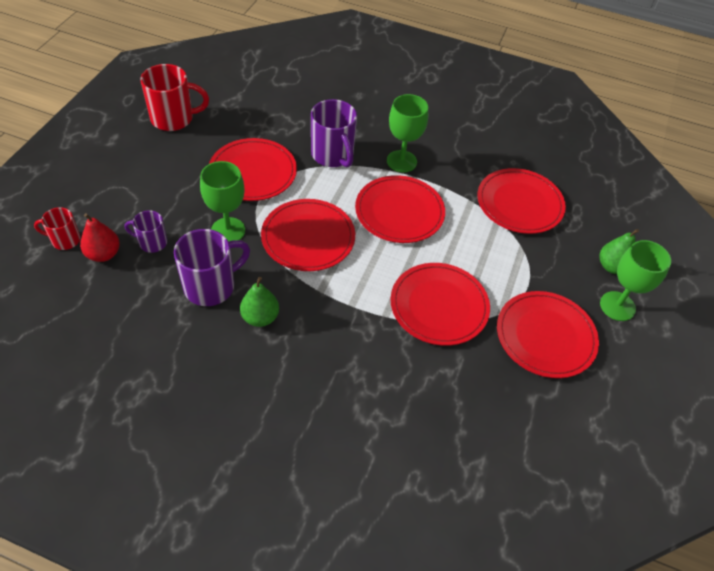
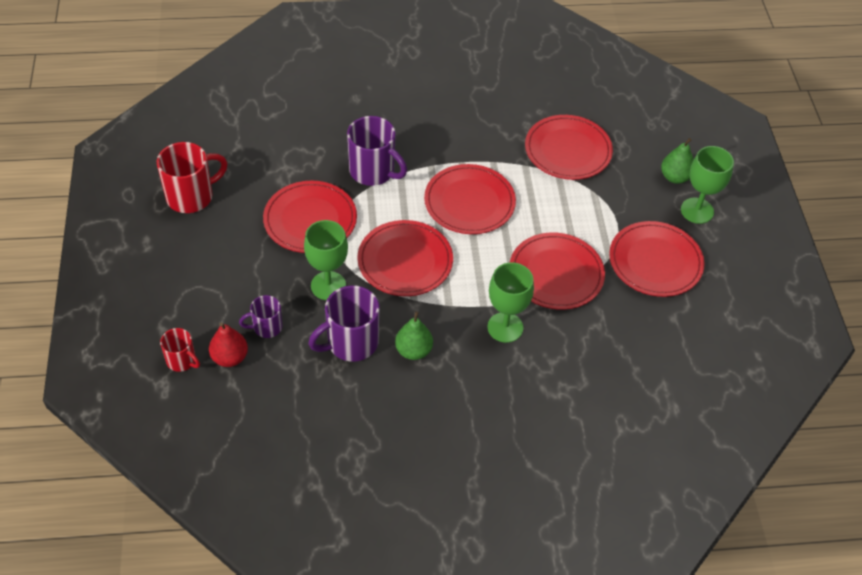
camera: 25 degrees left, 0 degrees up
(65, 240) = (182, 360): red mug -> red mug turned 120 degrees counterclockwise
(211, 286) = (351, 343): purple mug -> purple mug turned 150 degrees counterclockwise
(401, 161) = (440, 151): green goblet -> green goblet (505, 327)

